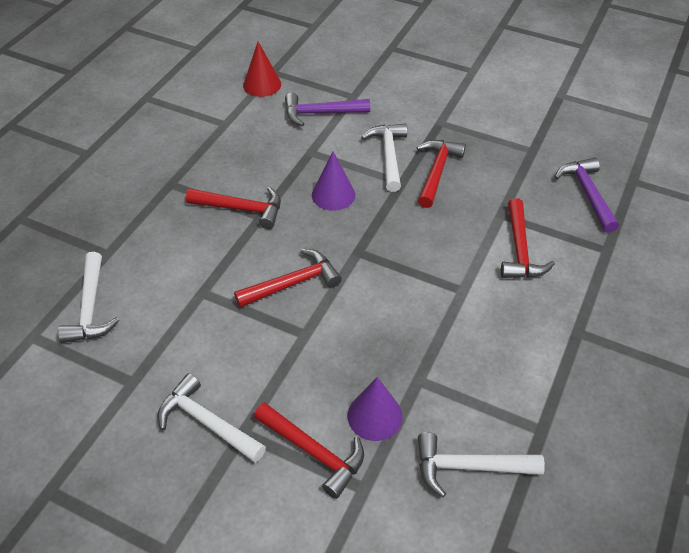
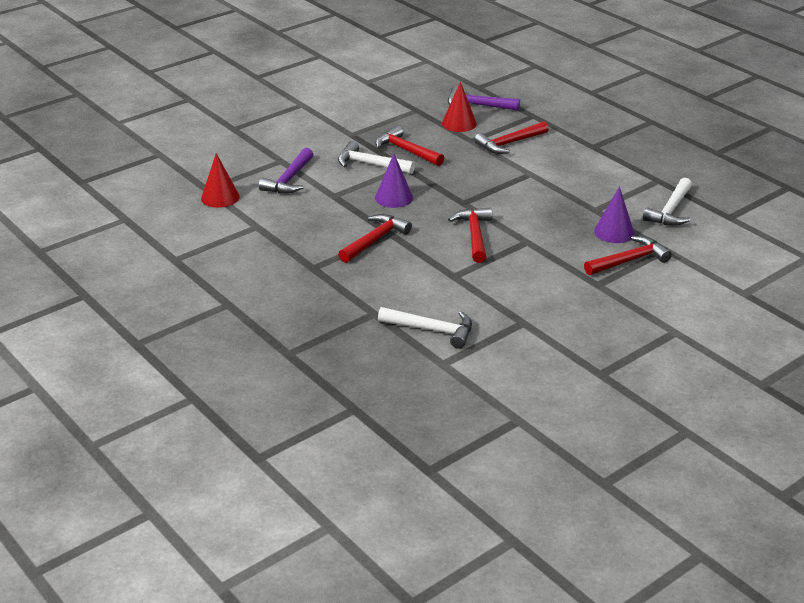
camera: 65 degrees left, 15 degrees down
(207, 423) = (581, 296): white hammer -> none
(520, 249) = (509, 143): red hammer -> red hammer turned 120 degrees clockwise
(531, 192) = (459, 123): none -> red cone

